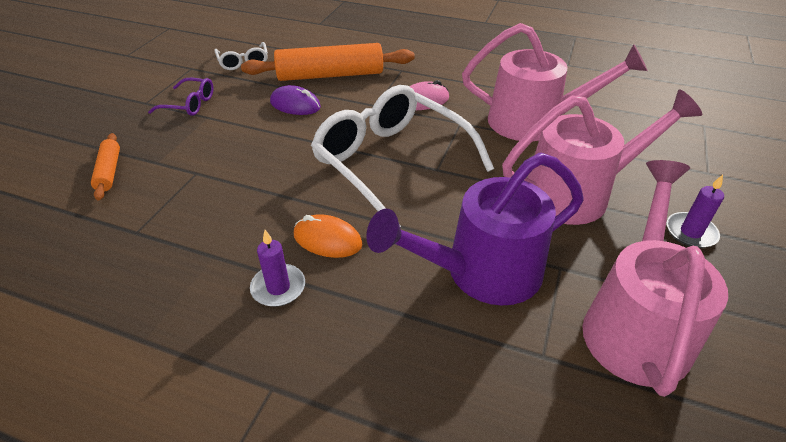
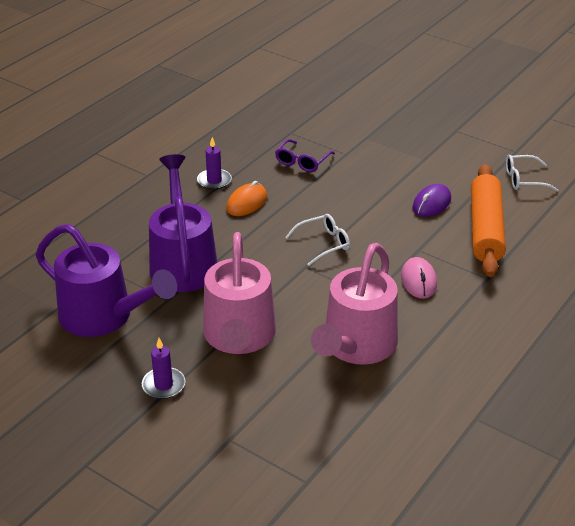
camera: 105 degrees right, 5 degrees down
(109, 171) = (361, 120): orange rolling pin -> none
(189, 104) = (447, 150): purple glasses -> purple glasses (302, 162)
(391, 162) = (323, 244): white glasses -> white glasses, size x0.45
(635, 323) = (105, 317): pink watering can -> purple watering can

